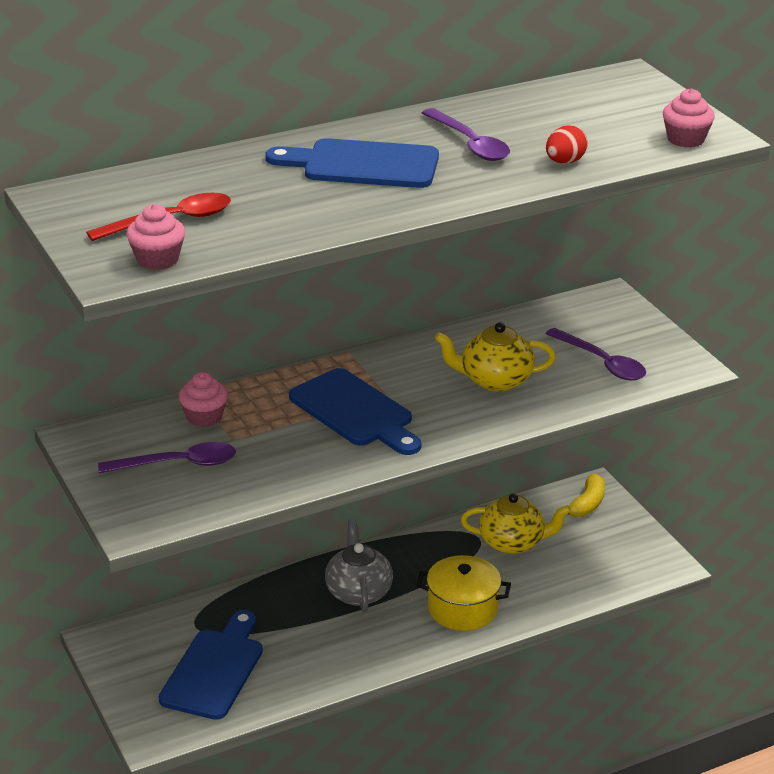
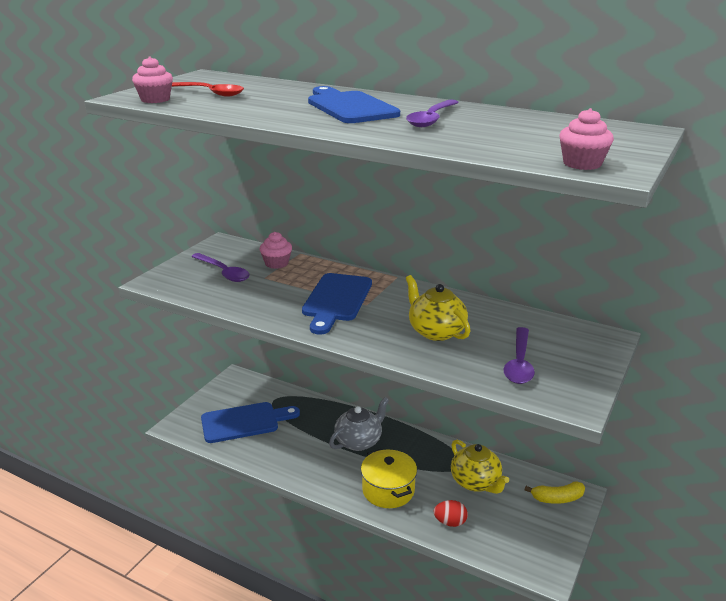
camera: 55 degrees right, 5 degrees down
(565, 162) = (458, 142): red egg -> red egg (450, 522)

